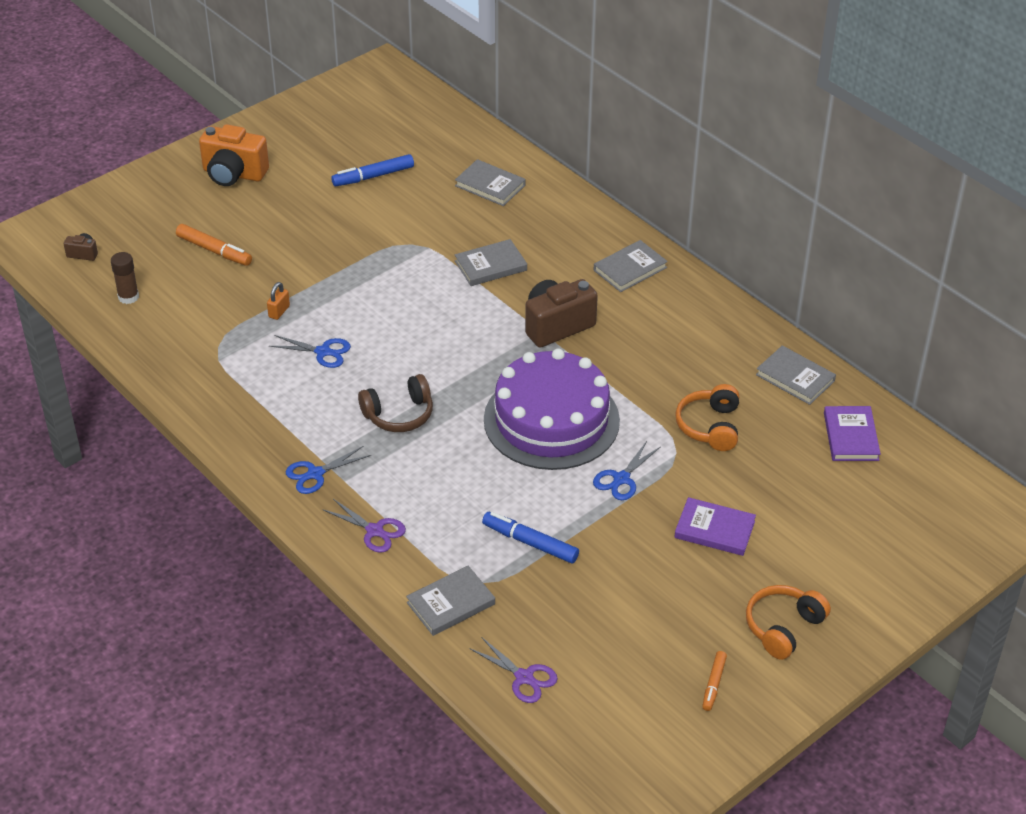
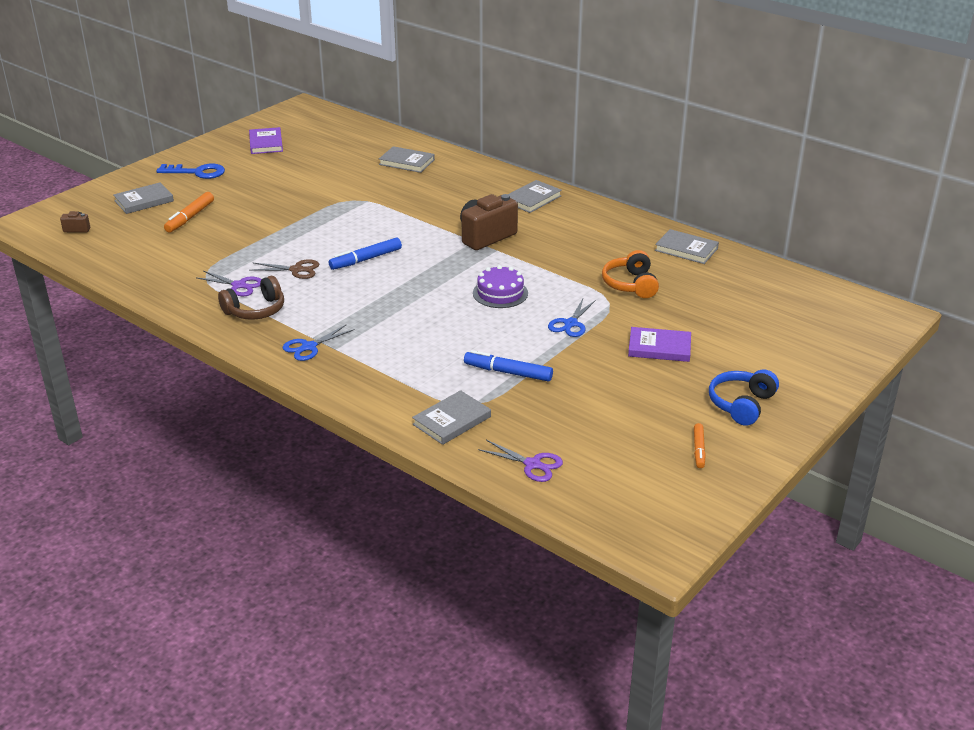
camera: 10 degrees left, 10 degrees down
(128, 297) = (121, 251): brown glue stick -> none
(214, 250) = (190, 217): orange marker -> orange marker turned 90 degrees clockwise
(233, 174) = (197, 172): orange camera -> blue key
(279, 311) = (253, 249): orange padlock -> none
(323, 352) = (296, 270): blue scissors -> brown scissors
(373, 176) = (312, 164): blue marker -> blue marker (366, 259)
(374, 531) = (371, 379): purple scissors -> purple scissors (239, 285)
(399, 414) = (371, 302): brown headphones -> brown headphones (255, 310)
(490, 266) = (421, 207): grey book -> grey book (144, 201)
(551, 420) = (500, 293): purple cake -> purple cake, size x0.48
(783, 627) = (741, 404): orange headphones -> blue headphones
(851, 436) = (744, 279): purple book -> purple book (266, 143)

